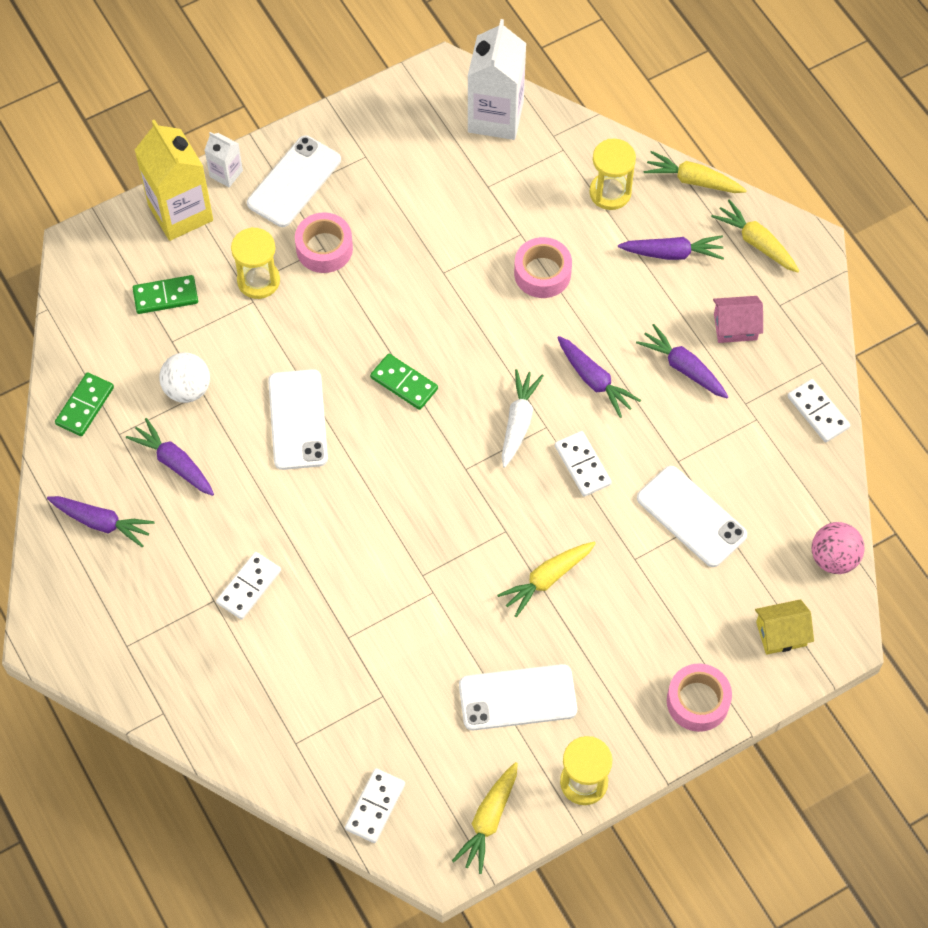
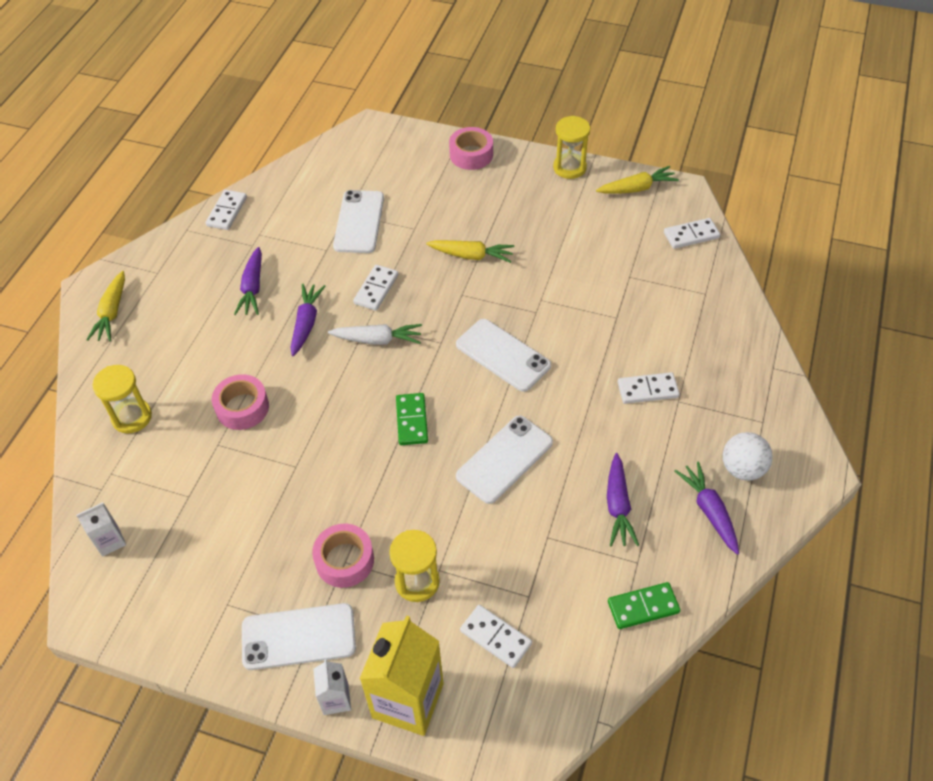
camera: 130 degrees left, 10 degrees down
(165, 296) = (496, 637): green domino -> white domino
(187, 389) = (555, 549): white ball -> white ball (742, 468)
(495, 117) = (110, 541): white carton -> white carton, size x0.49
(517, 697) = (557, 221): white phone -> white phone (503, 355)
(518, 422) = (377, 340): white carrot -> white carrot turned 150 degrees counterclockwise
(672, 253) = (160, 349): purple carrot -> none
(693, 180) = (80, 378): yellow carrot -> none
(735, 327) = (195, 282): pink house -> none
(781, 633) = (393, 148): yellow house -> none
(833, 558) = (323, 154): pink ball -> none

